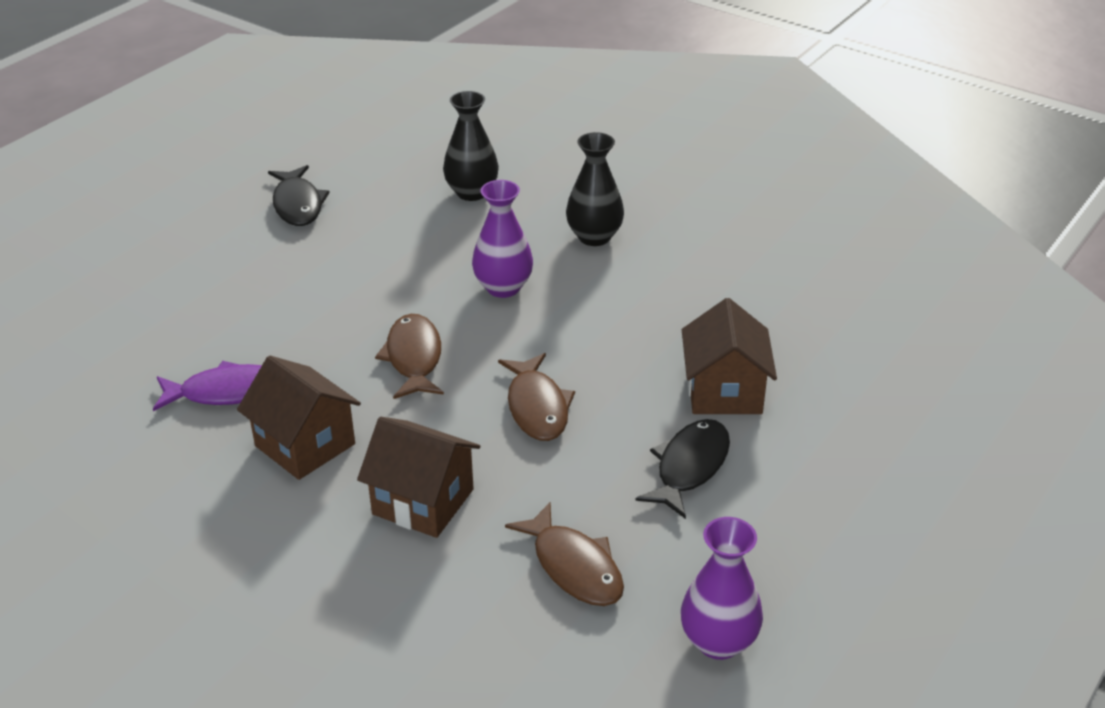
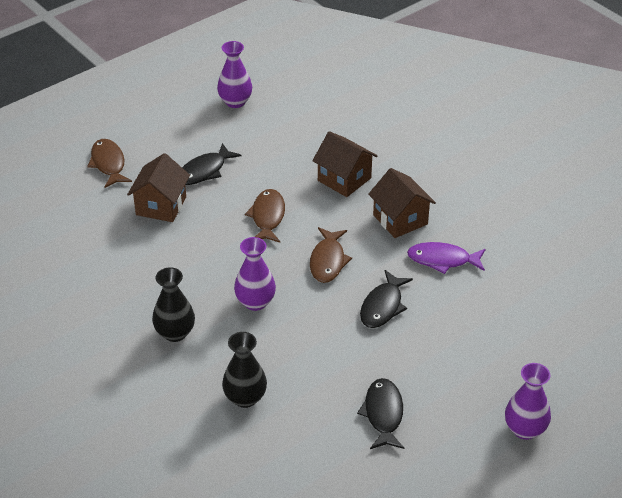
camera: 165 degrees left, 5 degrees up
(119, 218) = (525, 429): none -> purple vase
(316, 313) = (383, 306): none -> black fish
(574, 567) = (282, 139): brown fish -> brown fish (108, 164)

